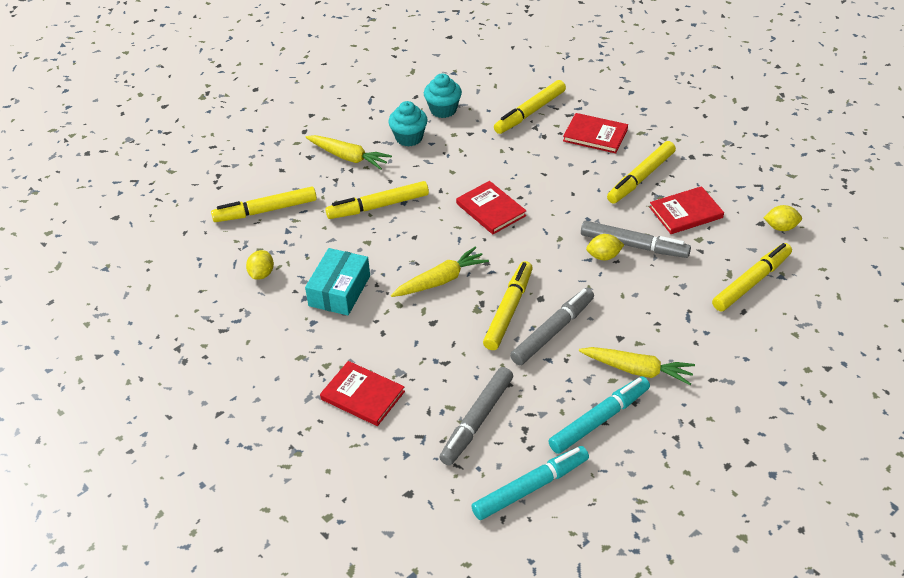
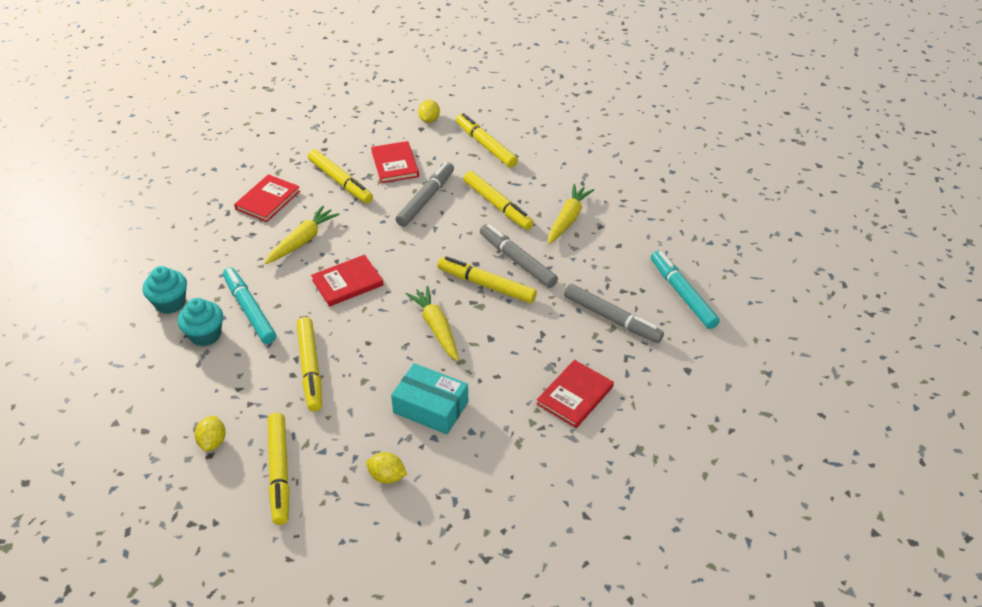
camera: 85 degrees left, 0 degrees up
(348, 157) = (215, 390): yellow carrot -> yellow carrot (302, 241)
(530, 112) = (210, 238): yellow marker -> yellow marker (497, 206)
(599, 420) = (617, 247): turquoise marker -> turquoise marker (250, 310)
(604, 256) = (434, 218): yellow lemon -> yellow lemon (213, 442)

